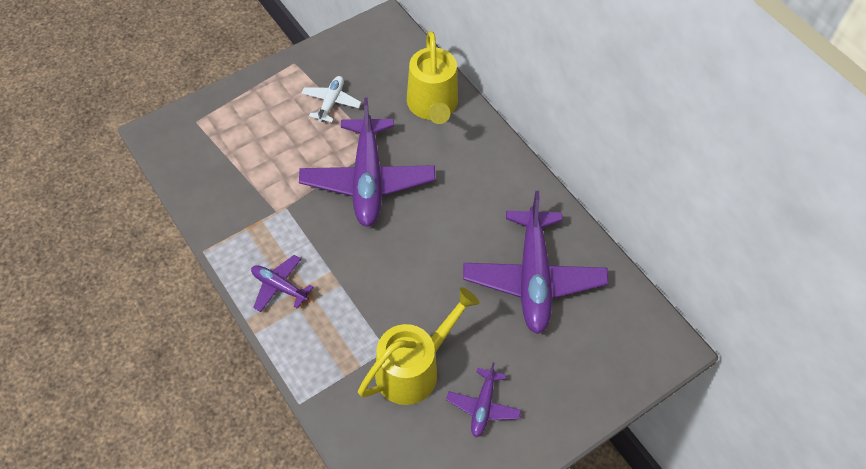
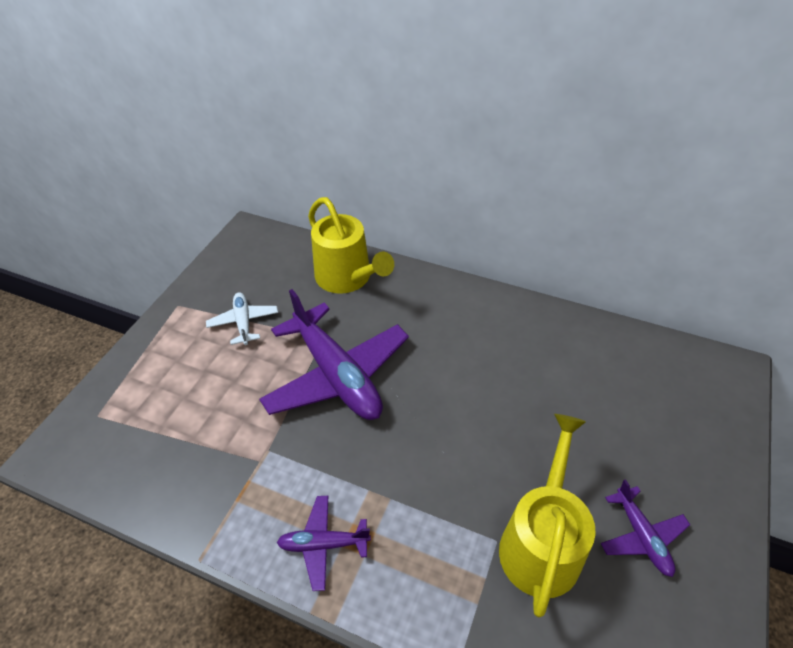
camera: 30 degrees left, 10 degrees down
(533, 278) = (567, 378): purple plane -> none

